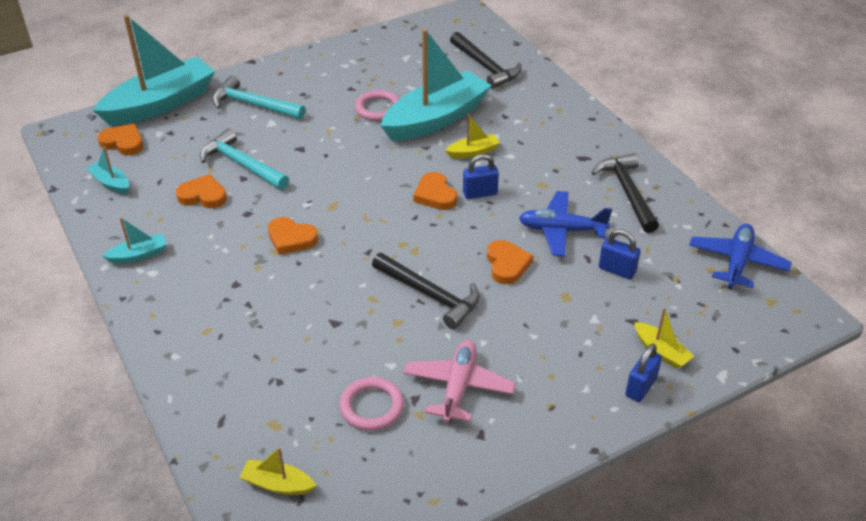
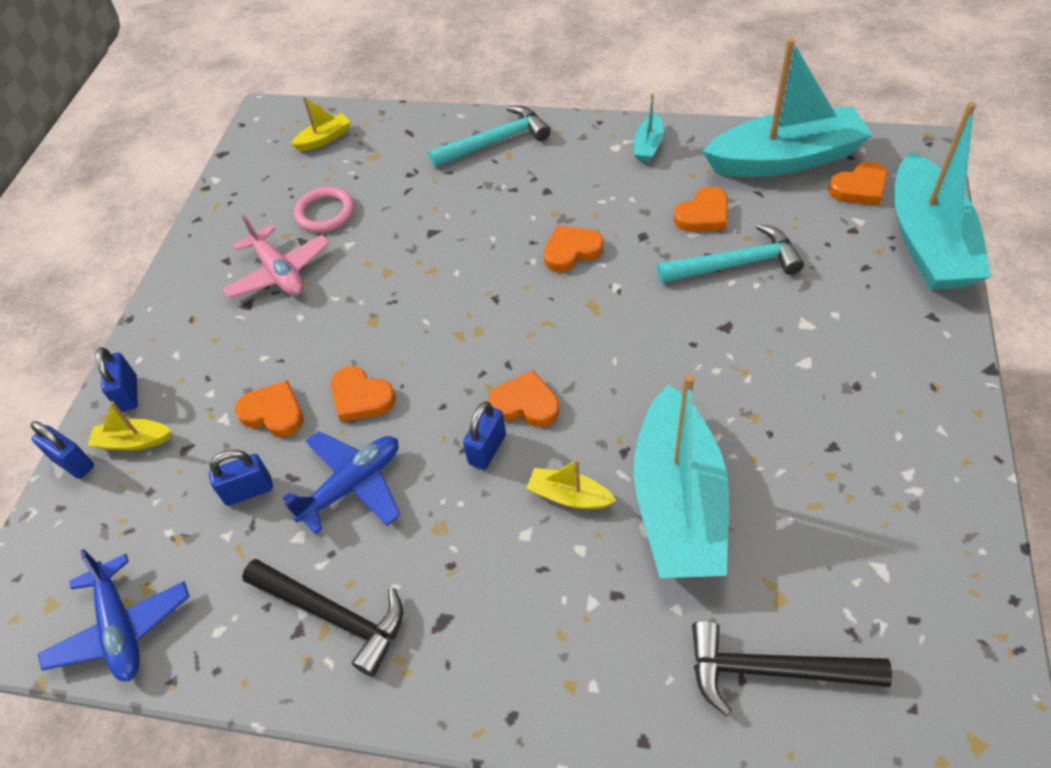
camera: 135 degrees right, 10 degrees up
(111, 183) = (784, 159): turquoise boat -> turquoise boat, size x2.38
(253, 105) = (862, 324): turquoise hammer -> turquoise hammer (495, 142)
(378, 108) = (755, 450): pink ring -> none
(430, 295) = (391, 312): black hammer -> none
(473, 152) = (569, 496): yellow boat -> yellow boat turned 90 degrees clockwise
(562, 297) = (274, 413): none -> orange heart
(709, 370) = (73, 463): none -> blue padlock

